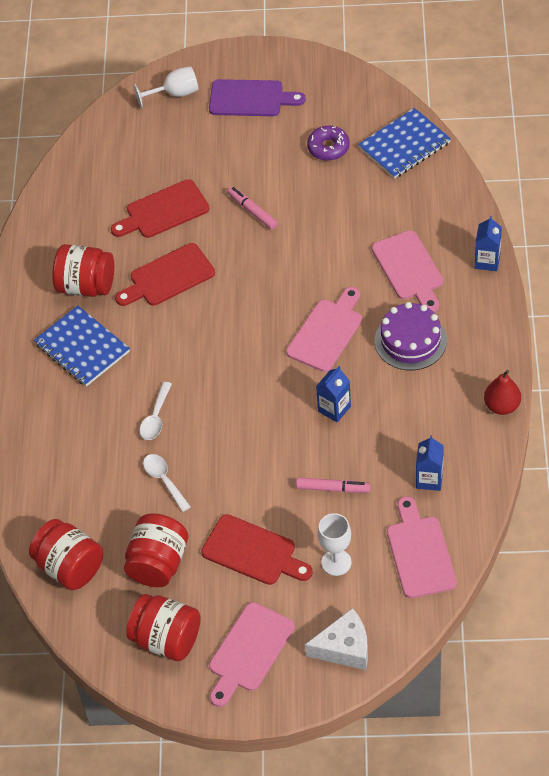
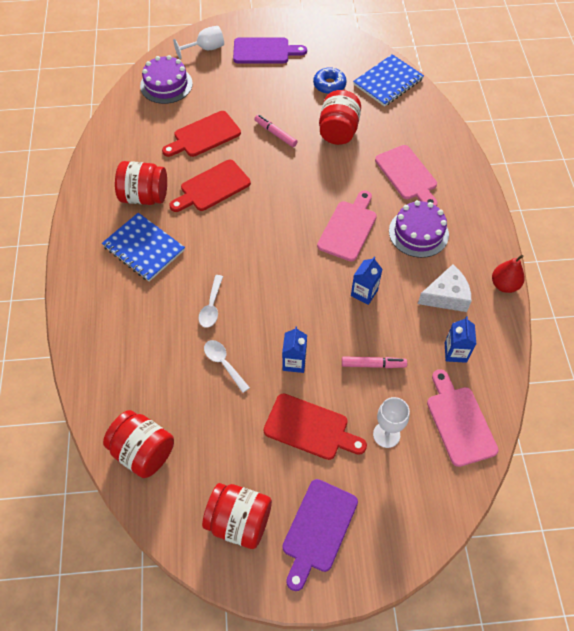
camera: 10 degrees left, 5 degrees up
(121, 142) = (166, 85): none -> purple cake
(158, 563) = (225, 443): red jar -> red jar (338, 131)
(249, 651) = (318, 529): pink cutting board -> purple cutting board
(328, 148) = (329, 85): purple donut -> blue donut
(344, 648) = (406, 520): white cheese -> white cheese (446, 296)
(487, 261) = (468, 167): blue carton -> blue carton (294, 362)

